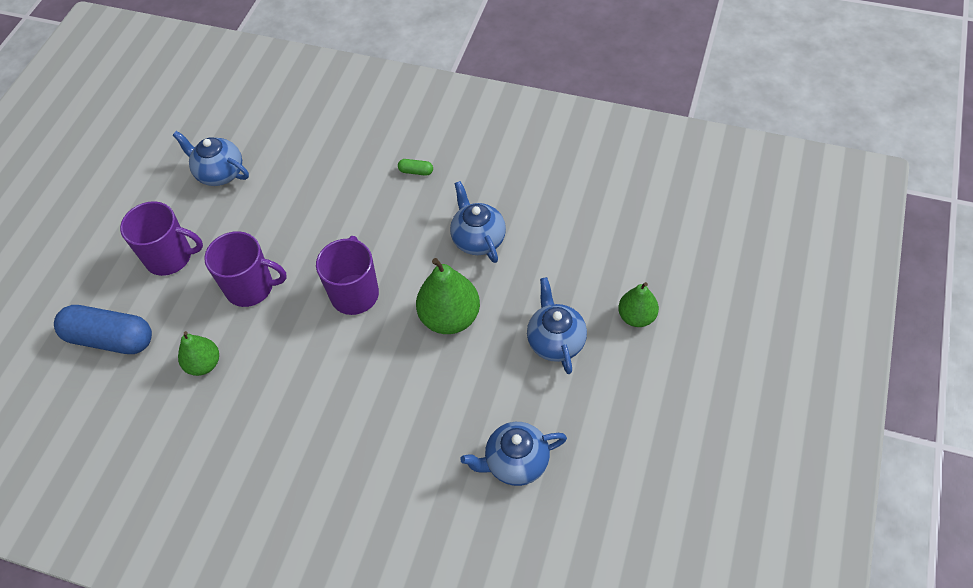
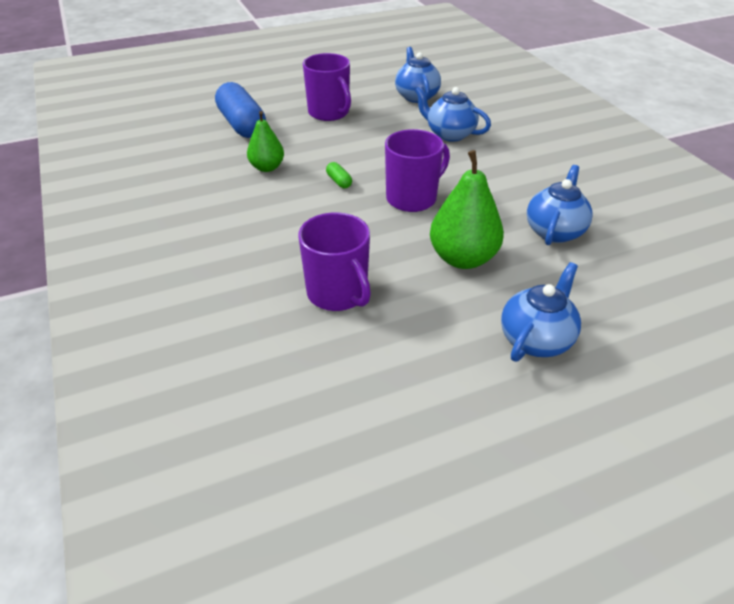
camera: 45 degrees right, 15 degrees down
(251, 287) = (351, 153): purple mug -> purple mug (338, 293)
(416, 171) = (556, 167): green capsule -> green capsule (339, 181)
(515, 462) = (378, 390): blue teapot -> blue teapot (449, 134)
(636, 317) = (649, 385): green pear -> none

